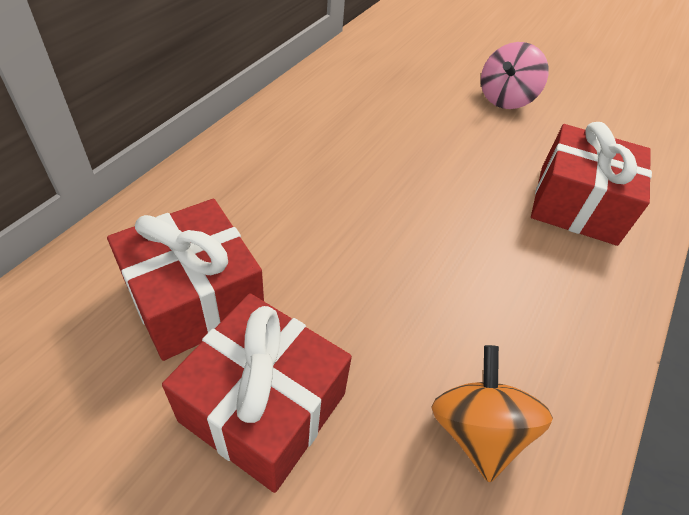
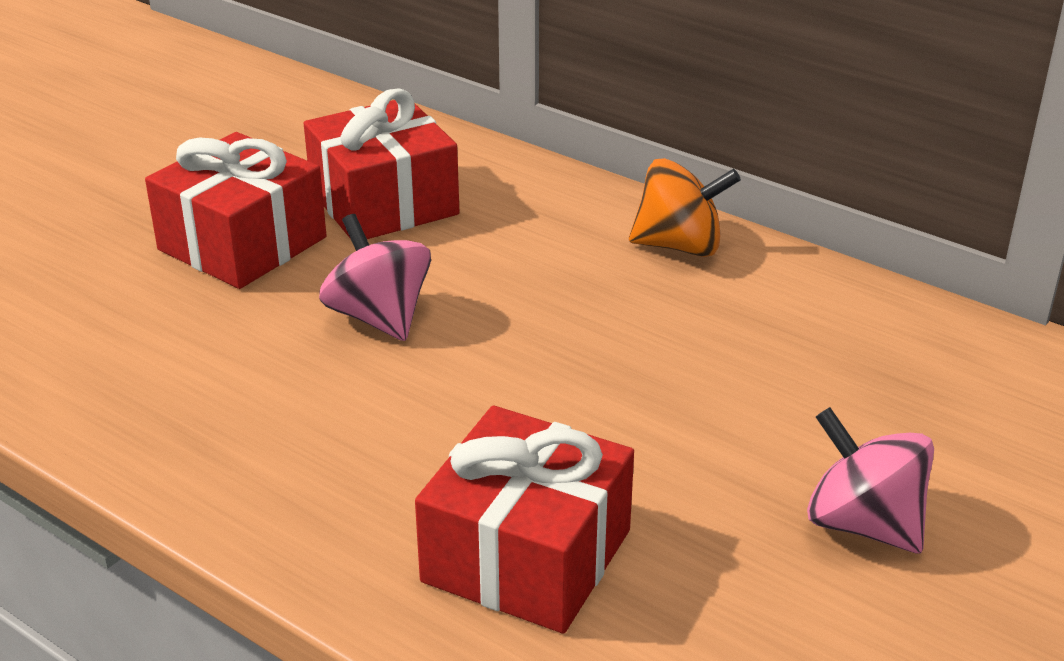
camera: 100 degrees right, 15 degrees down
(373, 286) = (379, 317): none -> pink spinning top
(477, 430) = (163, 373): orange spinning top -> orange spinning top (679, 246)

